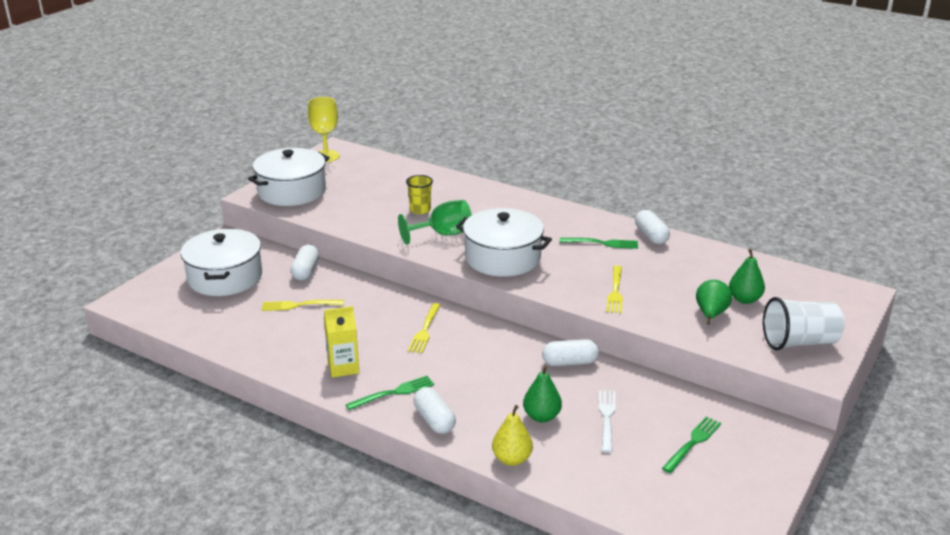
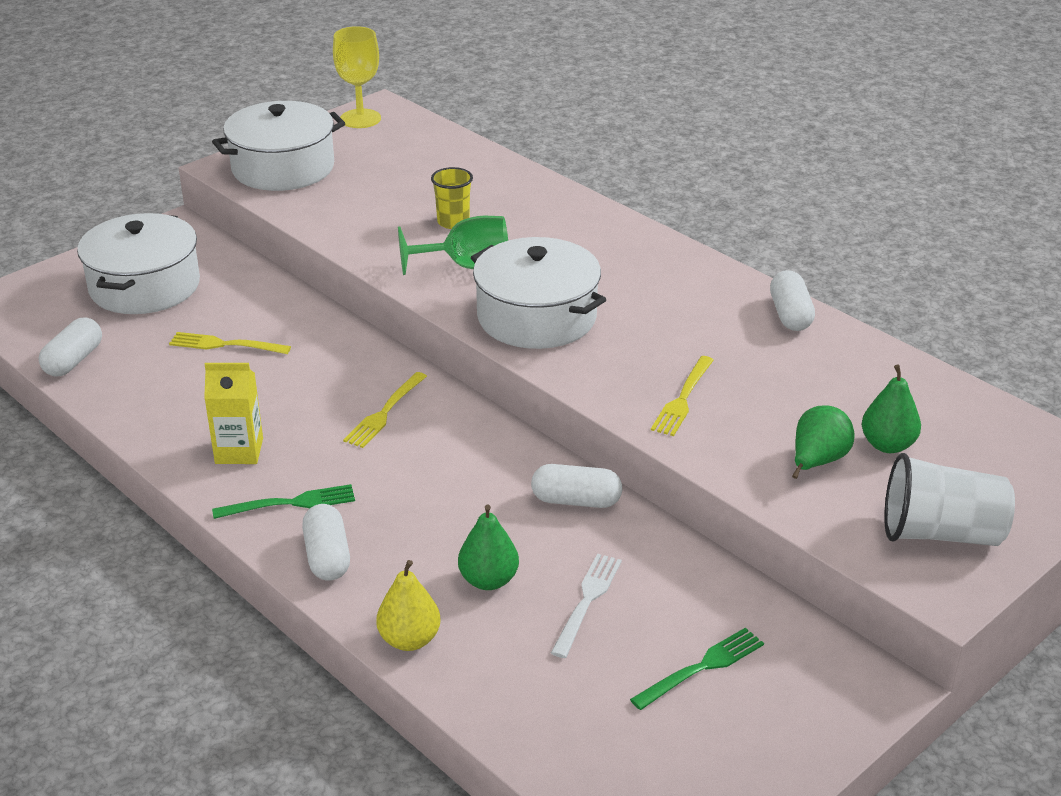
camera: 15 degrees right, 5 degrees up
(306, 271) = (260, 293): white capsule -> white capsule (73, 361)
(602, 243) = (704, 315): green fork -> none

